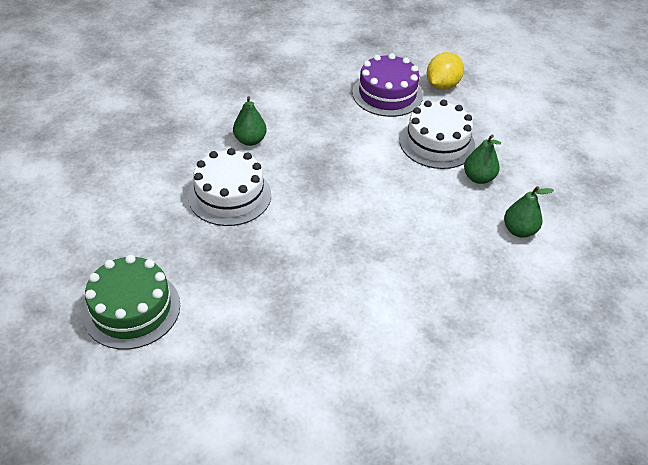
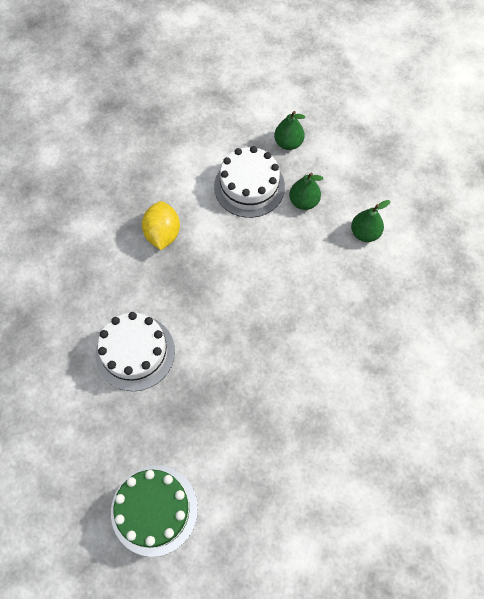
camera: 35 degrees left, 20 degrees up
(250, 140) = (103, 285): green pear -> green pear (288, 143)
(387, 94) = (172, 159): purple cake -> none
(442, 85) = (208, 120): yellow lemon -> yellow lemon (163, 234)

